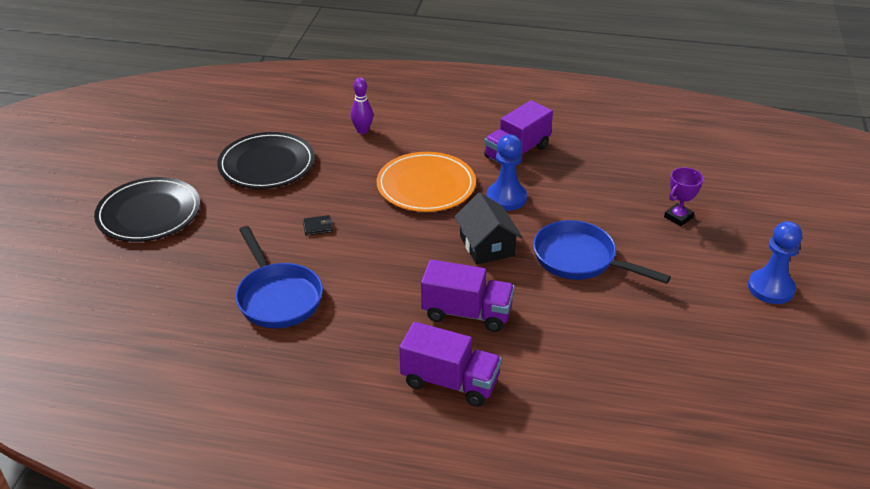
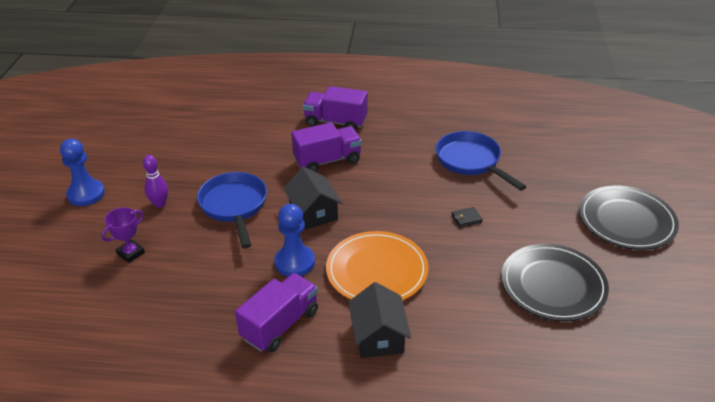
camera: 175 degrees right, 0 degrees up
(362, 131) = (468, 345): purple bowling pin -> purple bowling pin (160, 204)
(434, 140) = (378, 336): none -> black house
(467, 313) = (327, 160): purple truck -> purple truck turned 150 degrees clockwise
(580, 259) = (234, 206): blue pan -> blue pan turned 135 degrees counterclockwise

